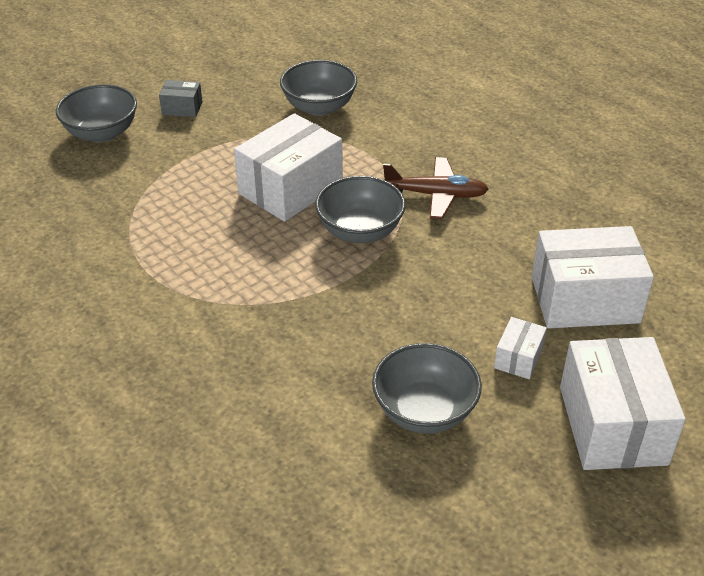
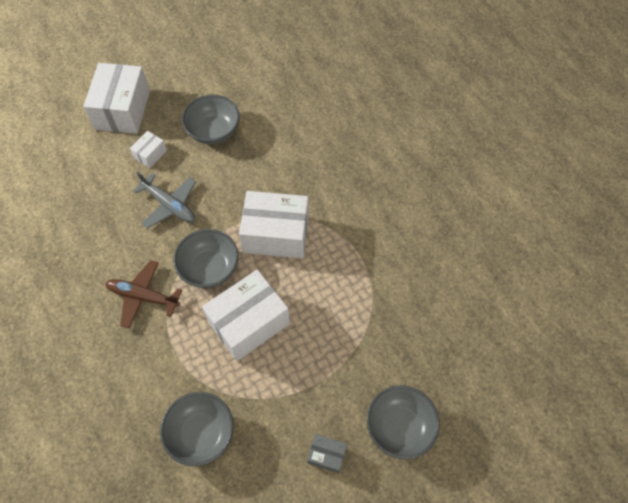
camera: 170 degrees left, 20 degrees up
(450, 293) = (169, 205): none -> grey plane
(584, 299) = (91, 187): white box -> white box (276, 234)

